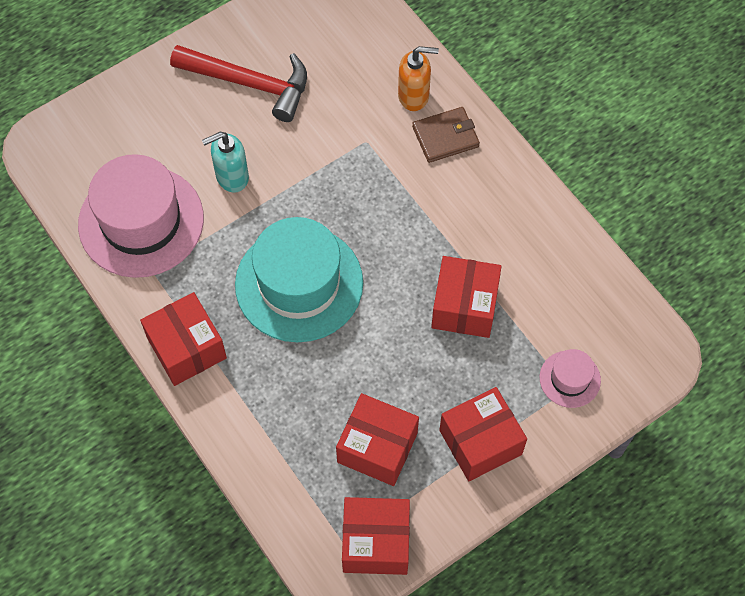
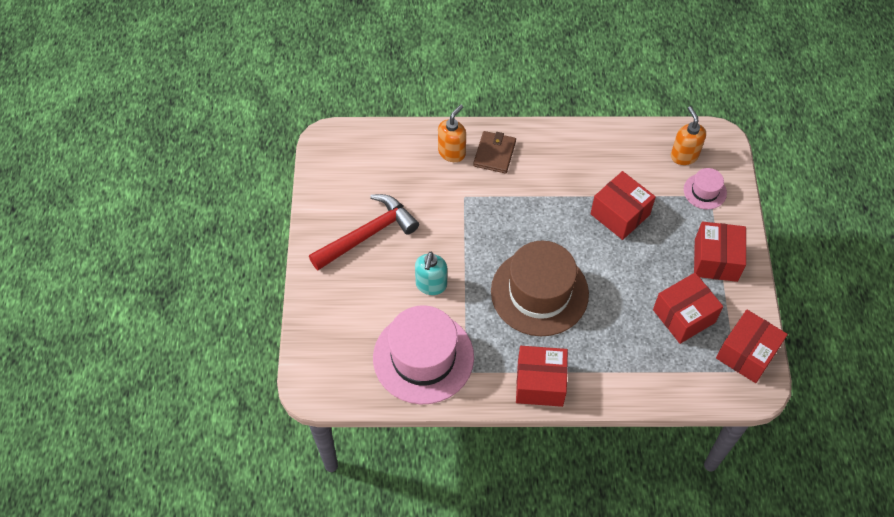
camera: 55 degrees left, 5 degrees down
(299, 284) = (539, 292): turquoise hat -> brown hat
(603, 329) = (684, 155): none -> orange soap dispenser

